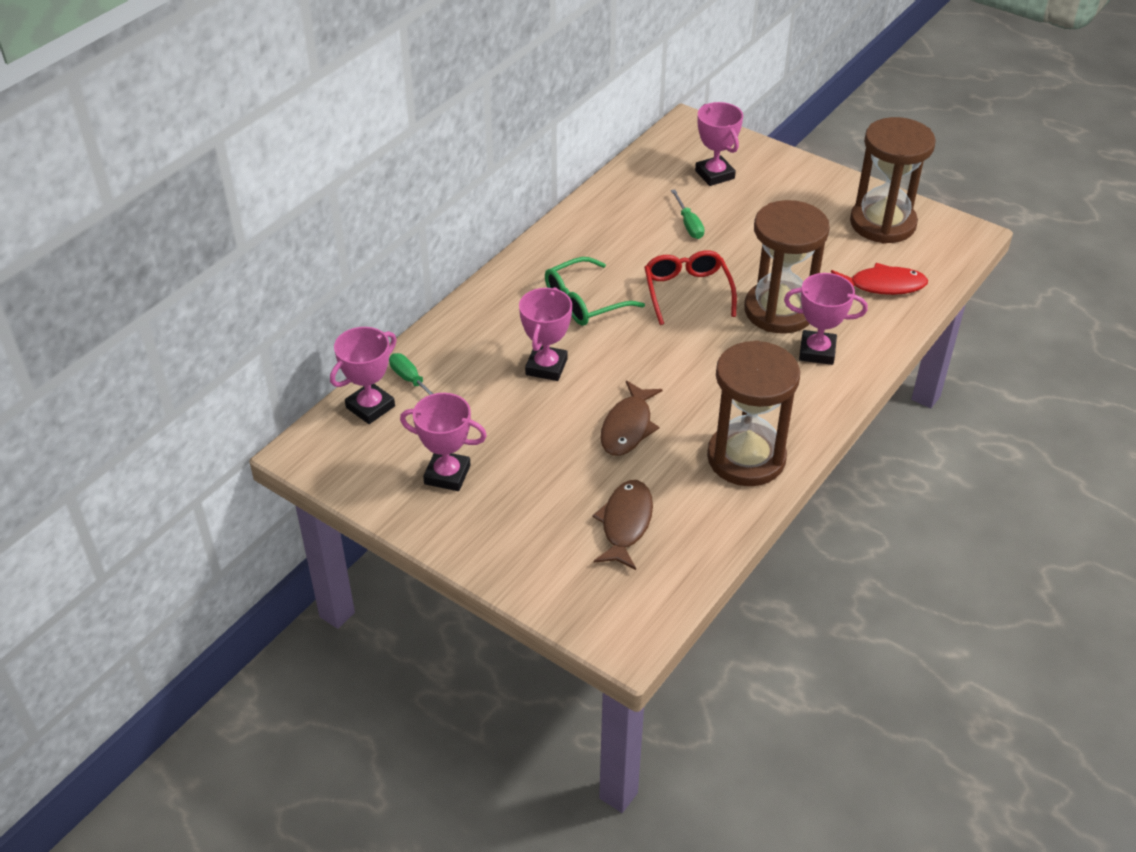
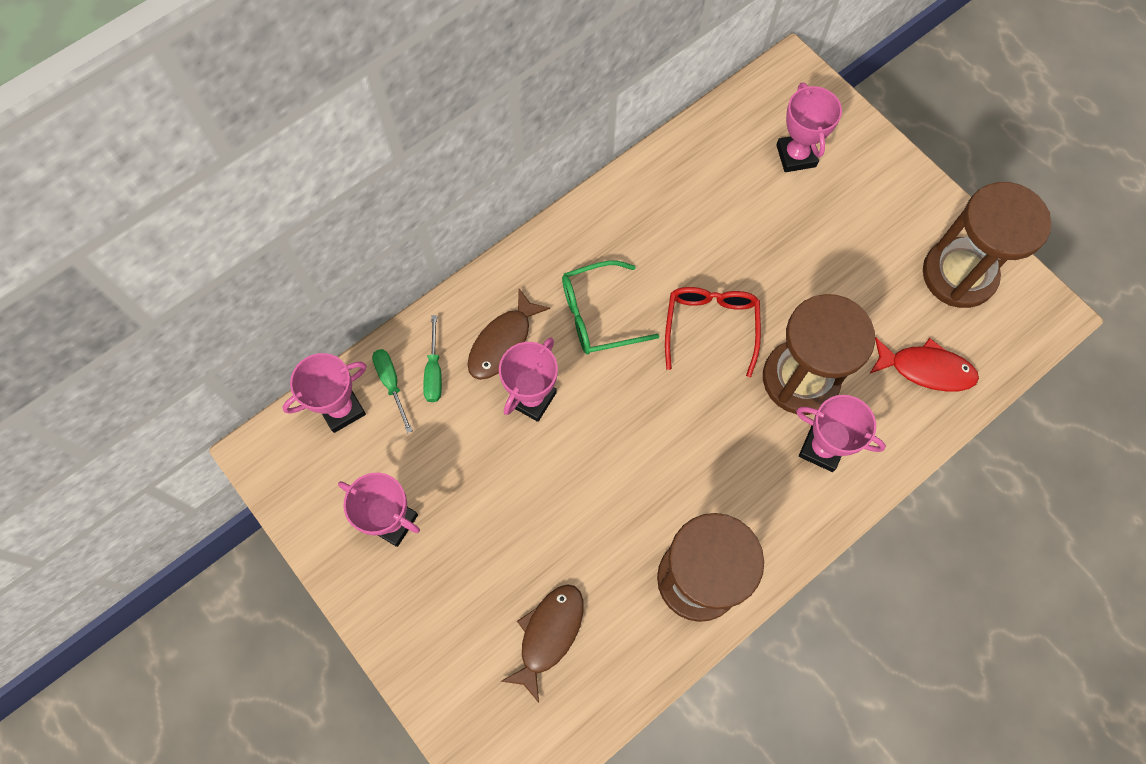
camera: 15 degrees right, 25 degrees up
(628, 427) = (590, 504): brown fish -> brown fish (503, 343)
(689, 224) = (743, 226): green screwdriver -> green screwdriver (434, 371)

